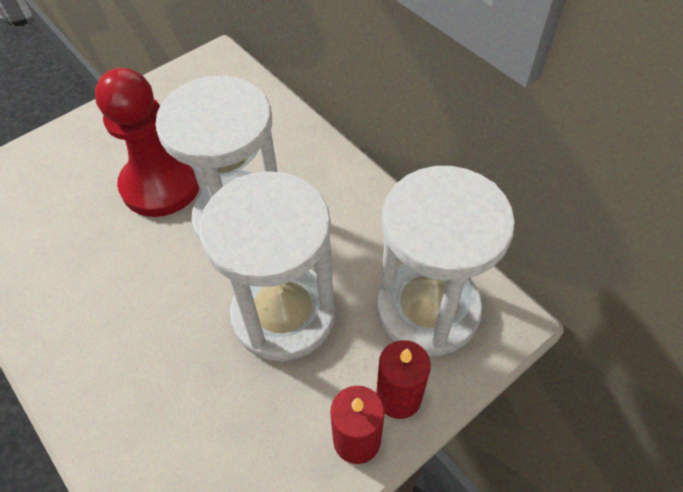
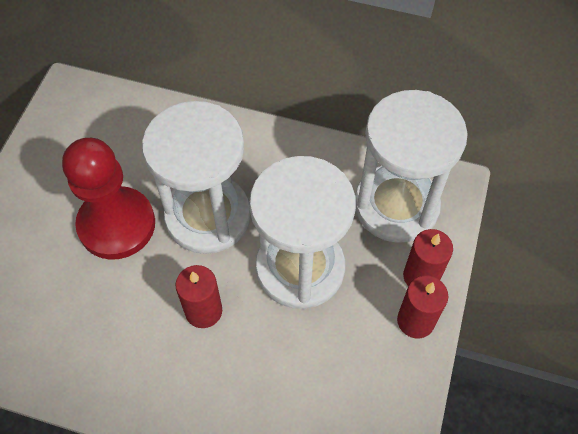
camera: 35 degrees left, 5 degrees up
(167, 301) = (203, 311): none -> red candle

